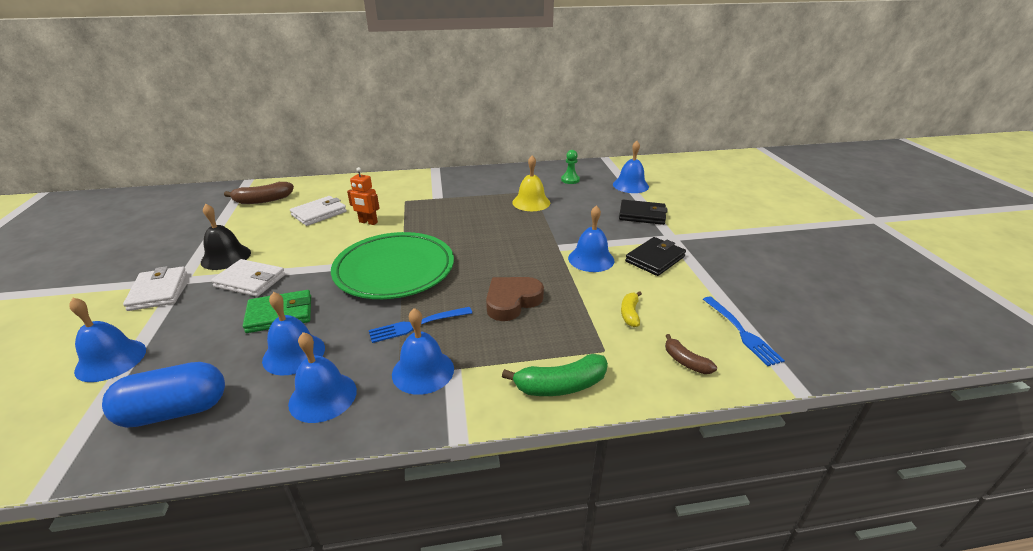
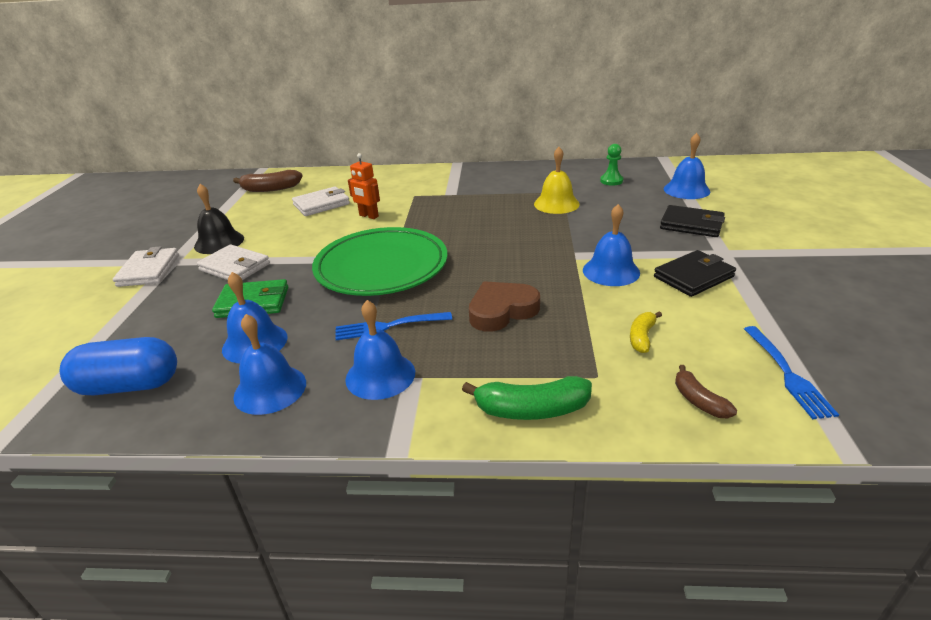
camera: 15 degrees right, 0 degrees up
(111, 360) = (89, 331): blue bell -> none

